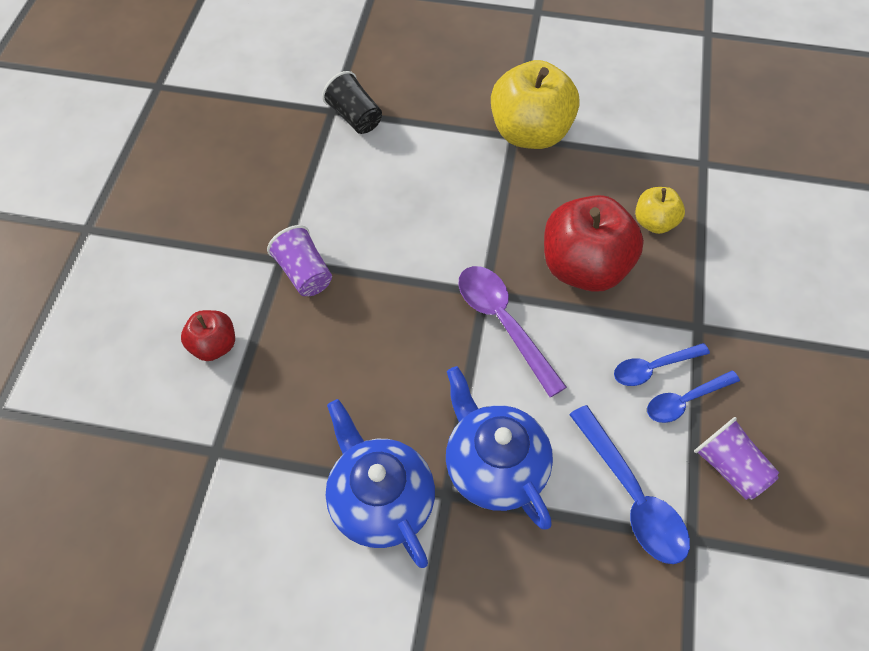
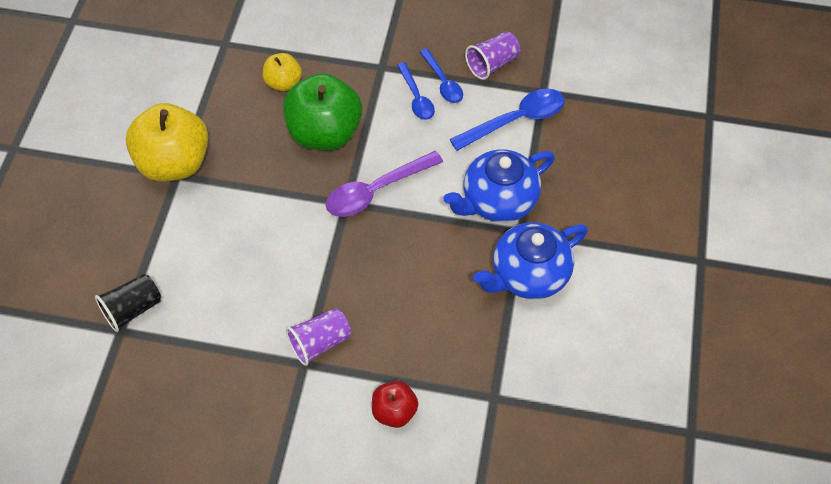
camera: 90 degrees left, 0 degrees up
(584, 267) = (325, 133): red apple -> green apple

